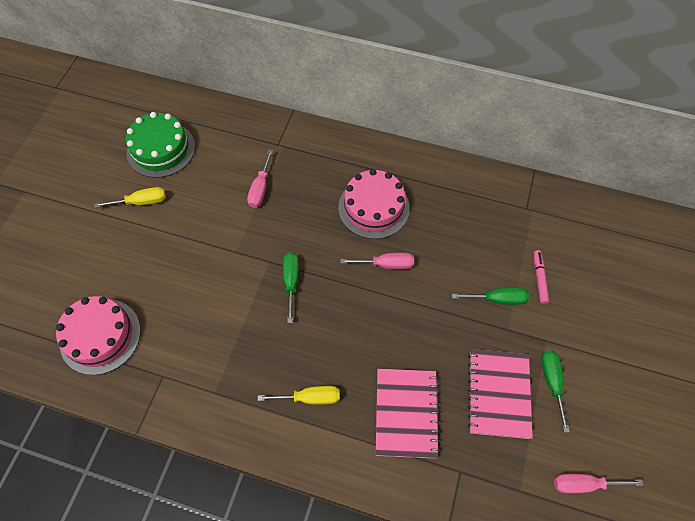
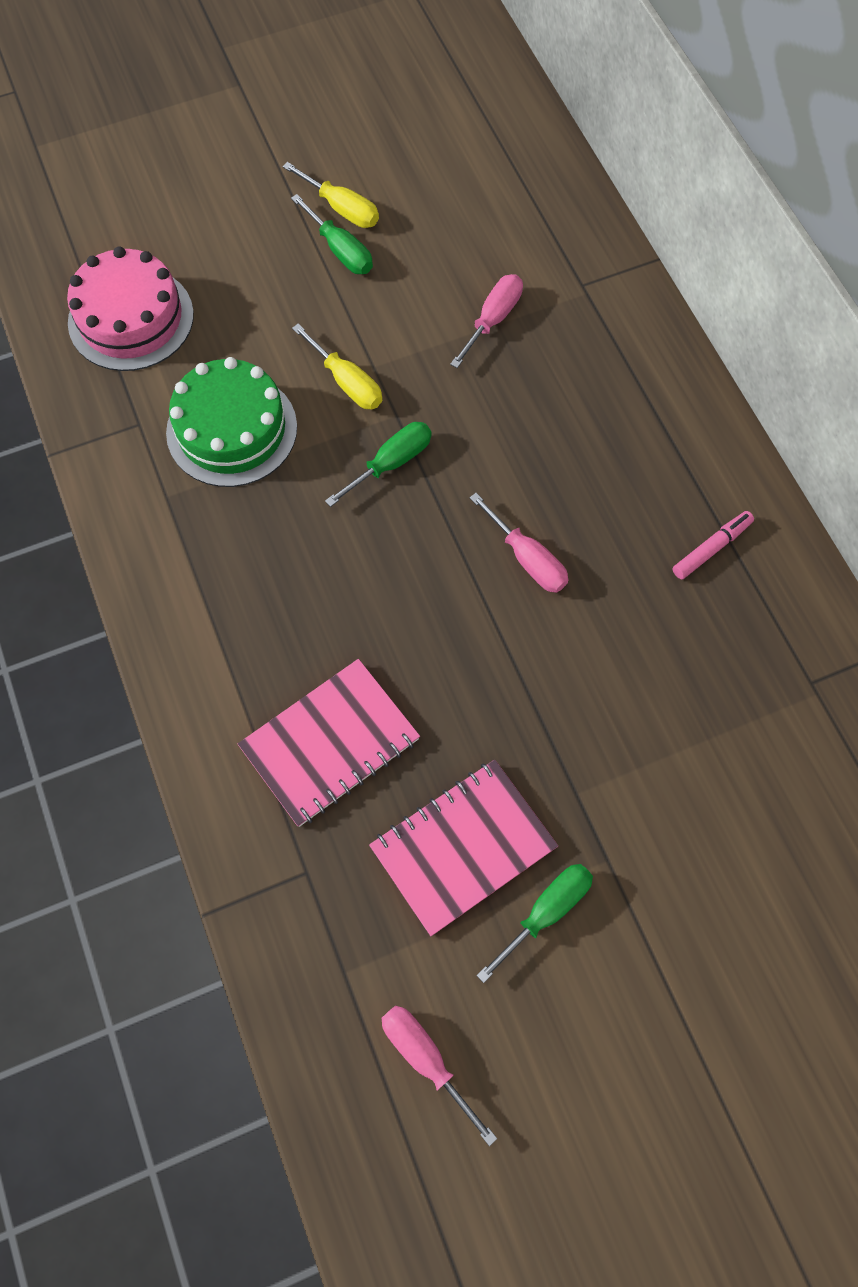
camera: 50 degrees right, 5 degrees up
(161, 149) = (436, 165): green cake -> green cake (232, 429)
(260, 188) = (493, 319): pink screwdriver -> pink screwdriver turned 150 degrees clockwise
(310, 398) = (251, 610): yellow screwdriver -> yellow screwdriver (347, 382)
(373, 207) = (602, 476): pink cake -> none
(498, 299) = (612, 746): green screwdriver -> green screwdriver (340, 250)
(539, 278) = (703, 782): pink marker -> pink marker (711, 548)

